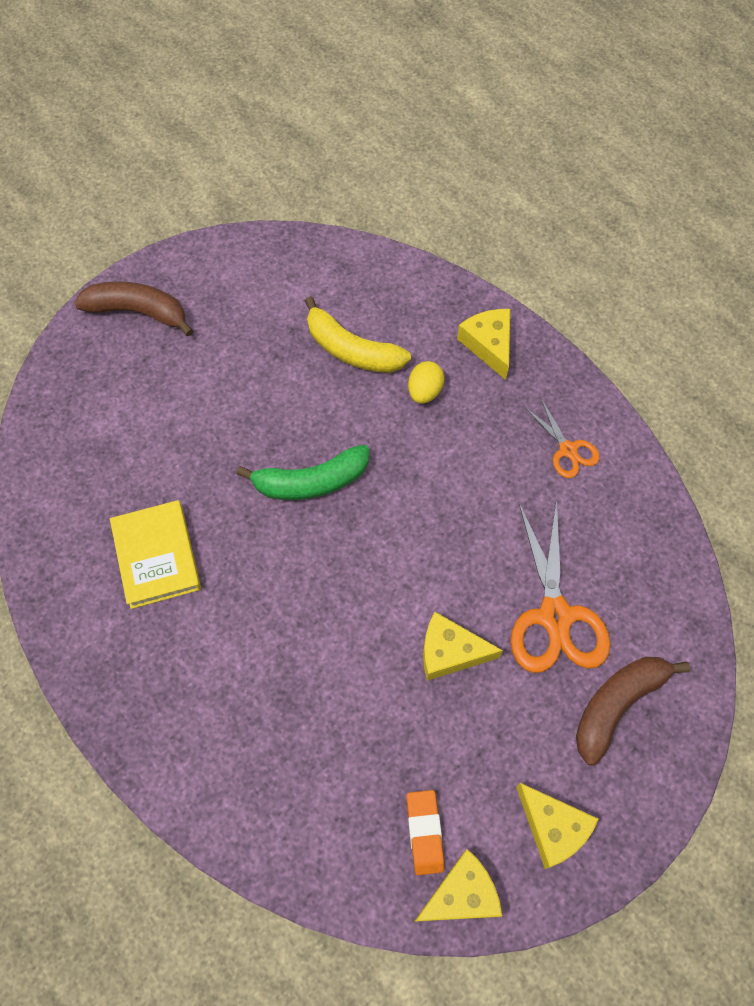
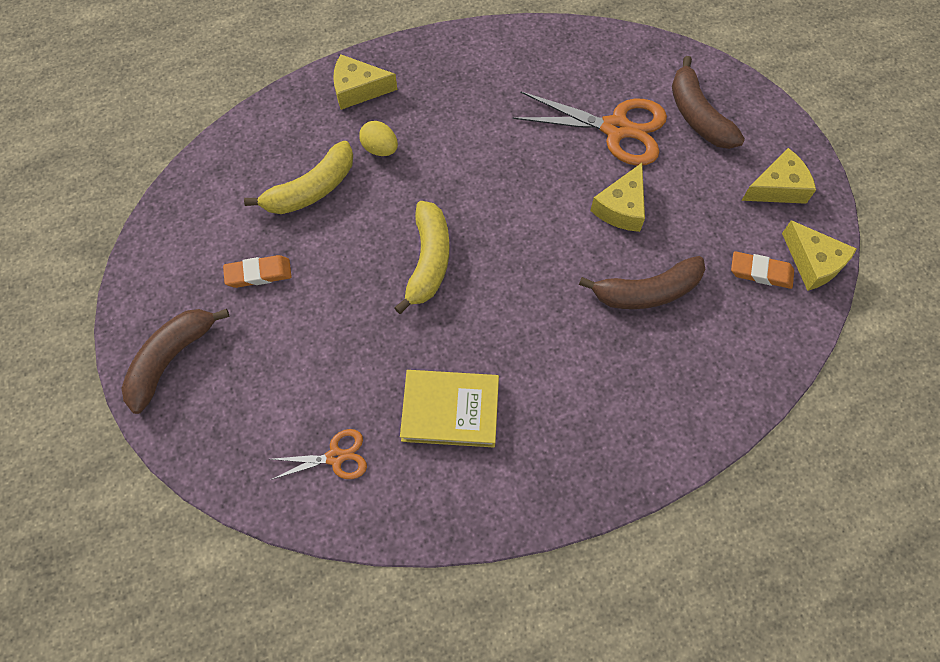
camera: 70 degrees left, 0 degrees up
(244, 343) = (258, 274): none -> orange eraser
(311, 481) = (428, 261): green banana -> yellow banana
(353, 709) = (647, 292): none -> brown banana
(461, 894) = (813, 263): yellow cheese -> yellow cheese turned 150 degrees clockwise
(568, 450) = (479, 71): orange scissors -> orange scissors (335, 457)

